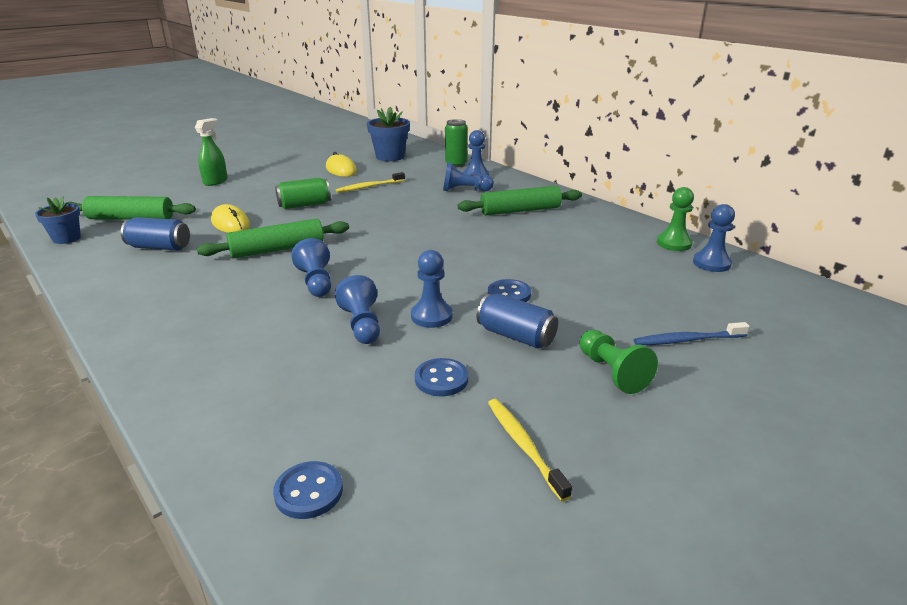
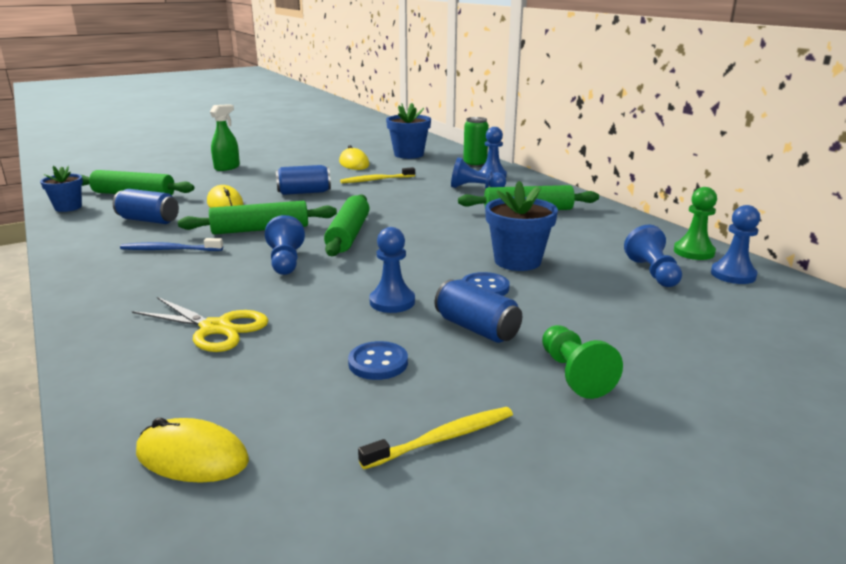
camera: 10 degrees right, 5 degrees down
(276, 359) = (215, 328): none -> yellow scissors
(304, 205) = (304, 192): green can -> blue can
(309, 492) = (192, 457): blue button -> yellow mouse
(362, 325) = (315, 304): blue pawn -> blue pawn (652, 272)
(365, 249) = (349, 235): none -> green rolling pin
(523, 445) = (443, 438): yellow toothbrush -> yellow toothbrush turned 75 degrees clockwise
(528, 265) = (517, 261): none -> blue flower pot
(687, 340) = (676, 350): blue toothbrush -> blue toothbrush (169, 250)

